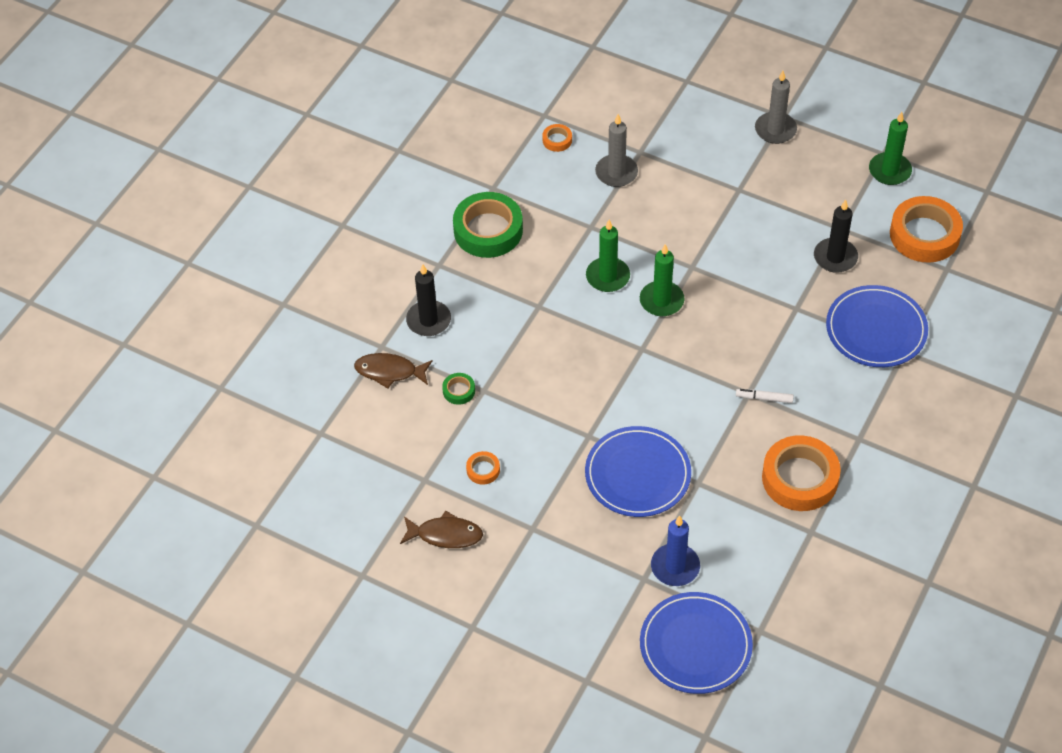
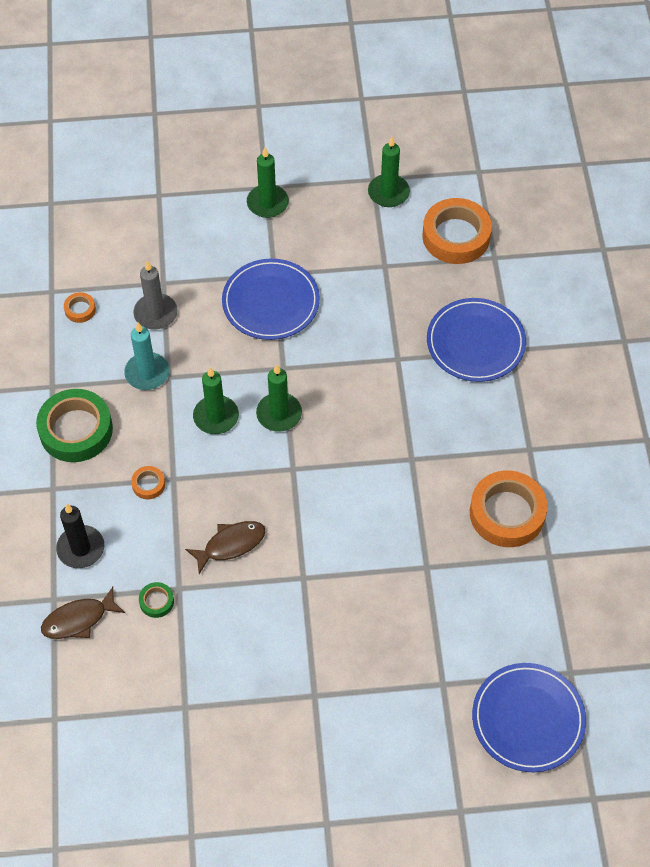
camera: 35 degrees left, 5 degrees up
(445, 535) = (241, 749): brown fish -> brown fish (231, 544)
(483, 470) = (232, 665): orange tape -> orange tape (148, 484)
(576, 215) = (147, 373): none -> turquoise candle
(637, 474) = (370, 589): blue plate -> blue plate (271, 302)
(675, 567) = (461, 656): blue candle -> none
(764, 398) = (428, 456): white marker -> none
(775, 130) = (267, 203): grey candle -> green candle
(835, 257) = (398, 295): black candle -> none

